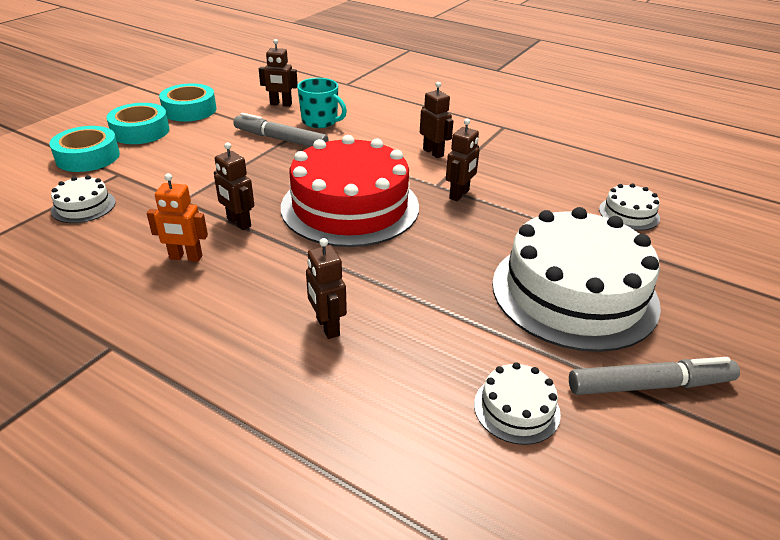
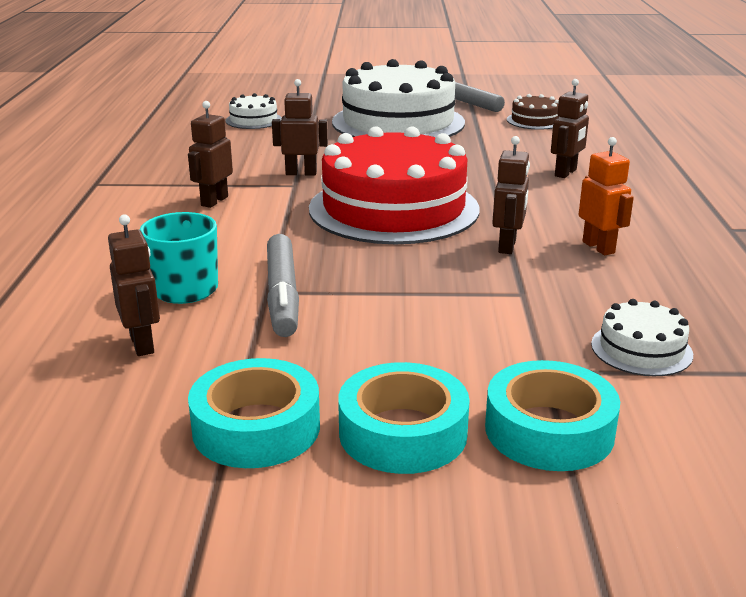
camera: 120 degrees left, 10 degrees down
(516, 409) = (534, 120): white cake -> brown cake

